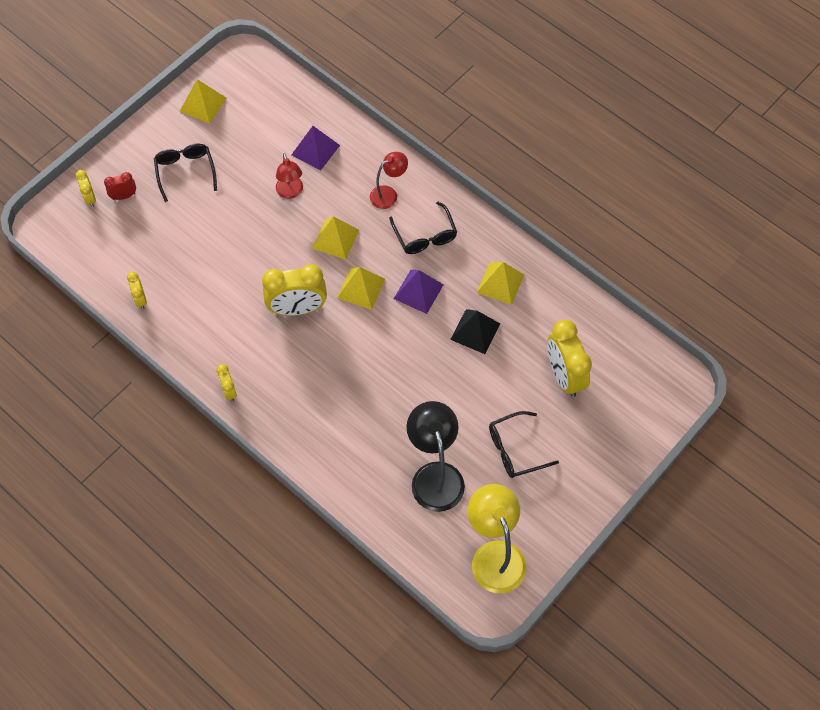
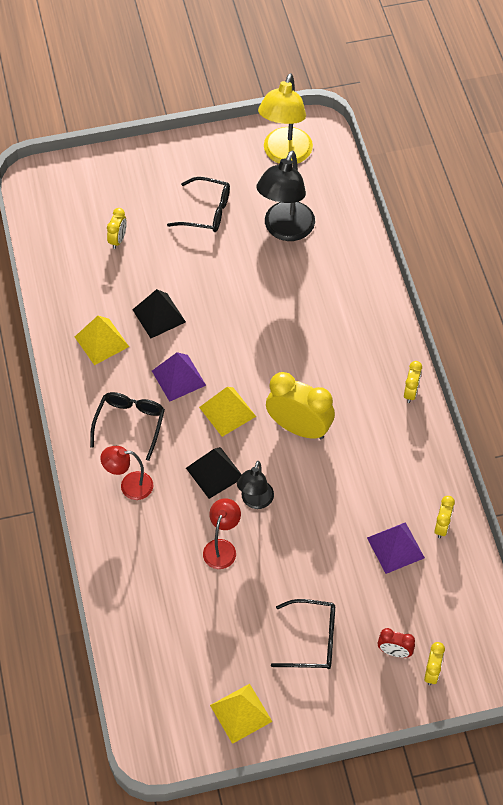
camera: 145 degrees left, 5 degrees down
(185, 171) = (312, 640): black glasses -> black glasses turned 105 degrees counterclockwise
(290, 236) = (255, 501): none -> black lamp
(315, 150) = (162, 579): purple pyramid -> purple pyramid (395, 547)
(335, 239) = (214, 472): yellow pyramid -> black pyramid
(564, 375) = (118, 240): yellow clock -> yellow clock, size x0.49

